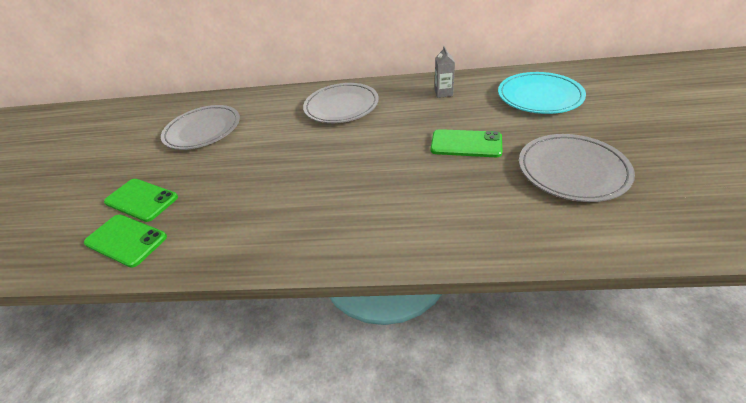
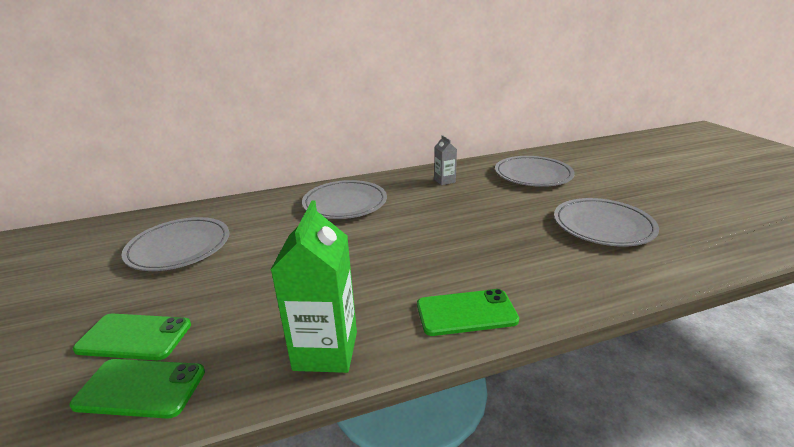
camera: 25 degrees left, 15 degrees down
(247, 243) = (326, 351): none -> green carton
(466, 144) = (497, 219): green phone -> green phone (466, 313)
(539, 96) = (533, 175): turquoise plate -> grey plate

